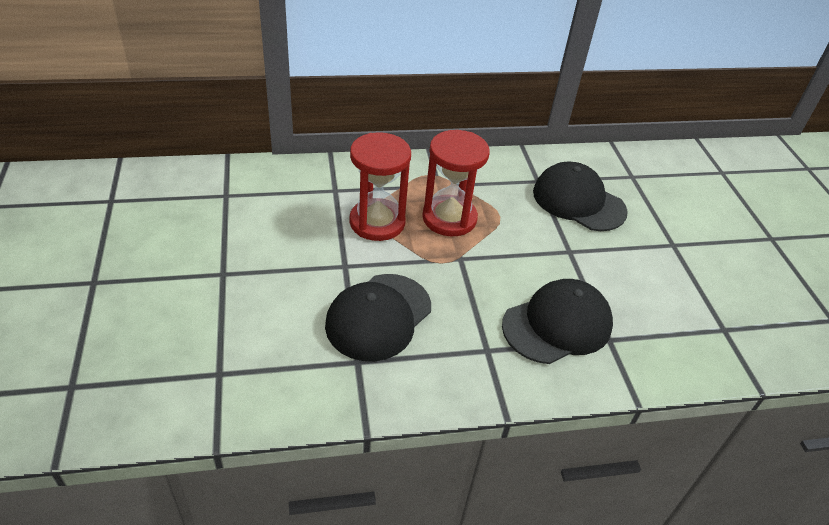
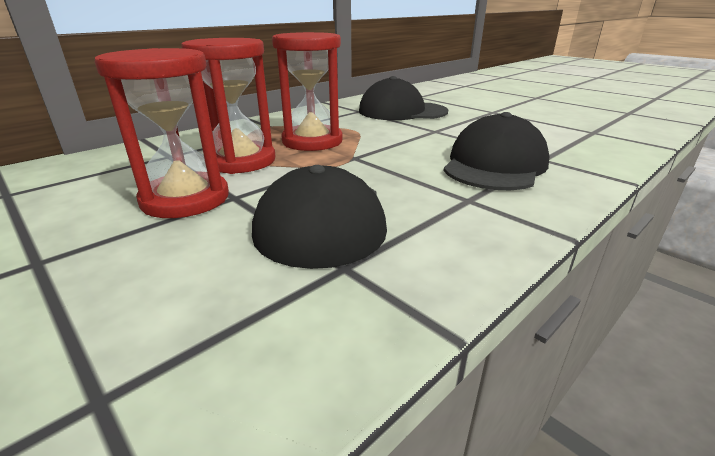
camera: 30 degrees left, 15 degrees down
(316, 253) = (185, 199): none -> red hourglass

